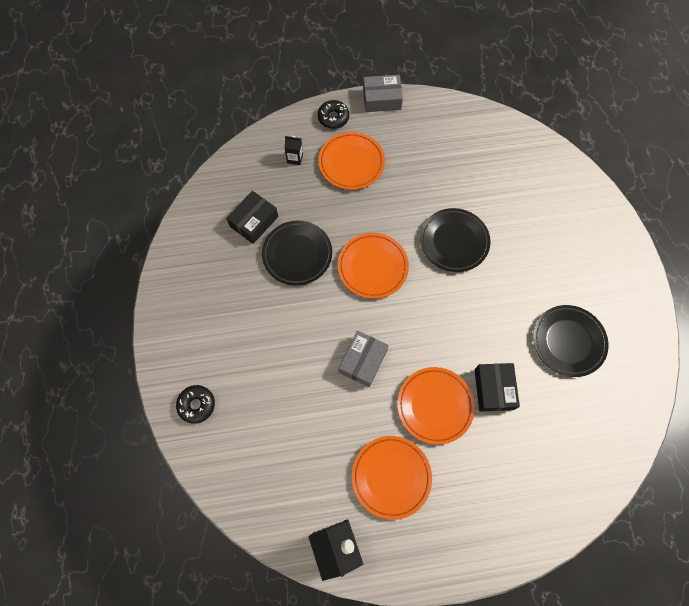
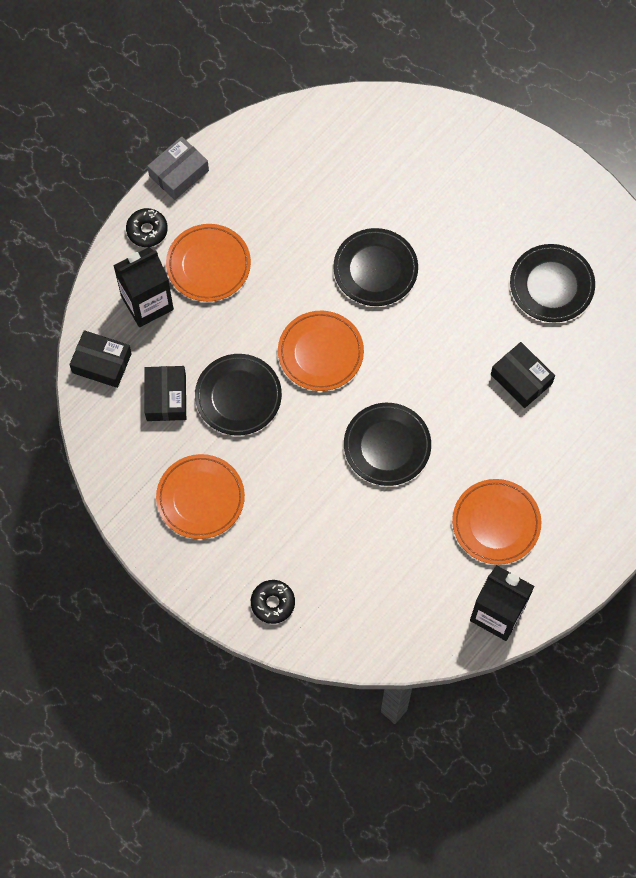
camera: 40 degrees left, 0 degrees up
(236, 173) = (102, 363): none -> black box
(295, 158) = (147, 303): black carton -> black carton, size x2.23
(363, 361) = (387, 446): grey box -> black plate
(435, 406) = (483, 434): orange plate -> orange plate (200, 498)

